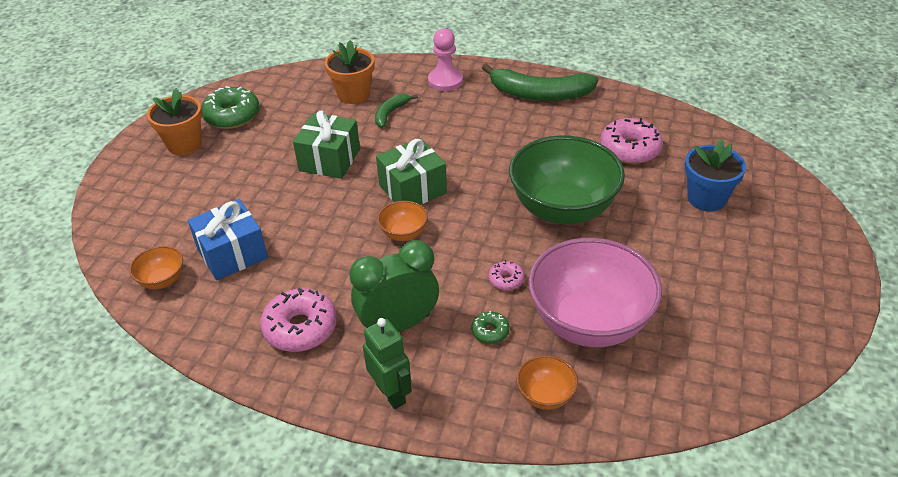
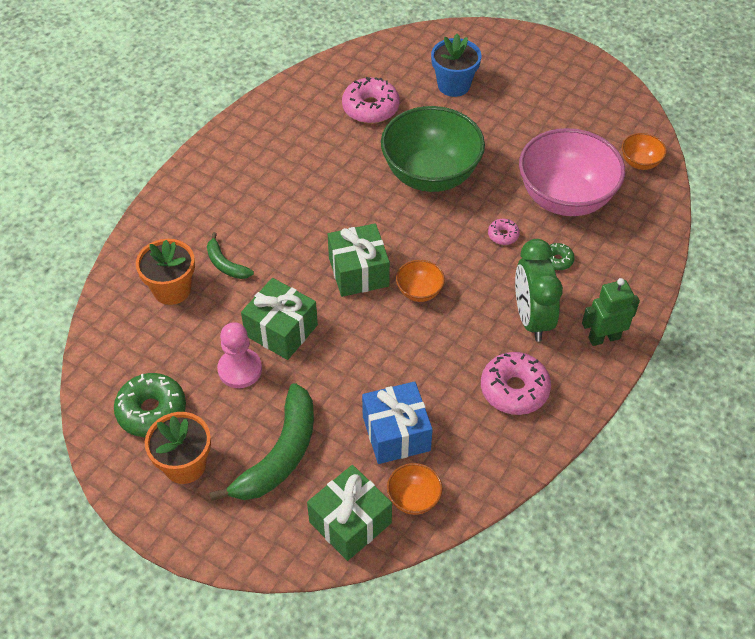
camera: 75 degrees left, 10 degrees up
(136, 246) = (350, 522): none -> green gift
(445, 81) = (191, 207): pink pawn -> pink pawn (240, 369)
(539, 94) = (256, 142): green banana -> green banana (280, 455)
(545, 396) = (629, 244): orange bowl -> orange bowl (640, 162)

